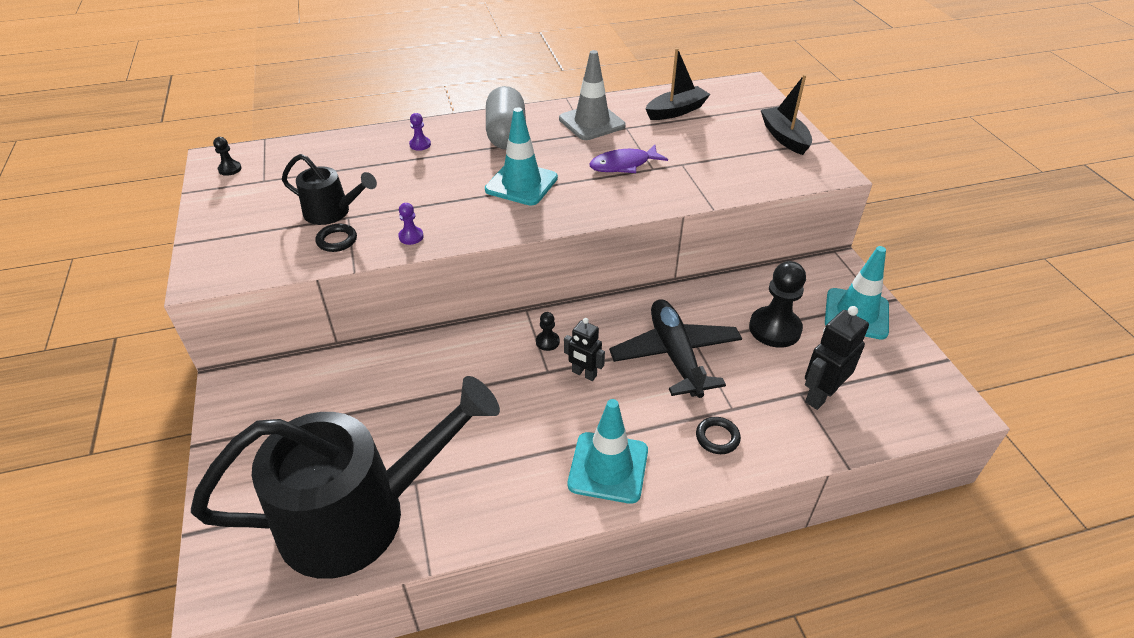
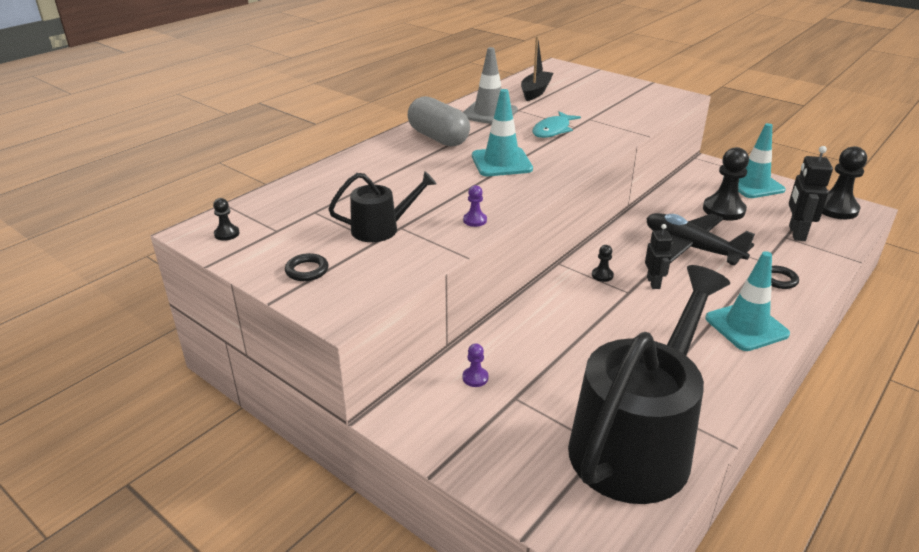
camera: 35 degrees left, 10 degrees down
(337, 240) = (418, 244): black ring -> black ring (307, 270)
(420, 144) = (379, 164): purple pawn -> purple pawn (475, 378)
(584, 374) = (653, 283): black robot -> black robot turned 90 degrees counterclockwise
(623, 165) = (553, 130): purple fish -> turquoise fish
(784, 137) = (626, 87): black boat -> none
(919, 390) = (836, 209): none -> black pawn

